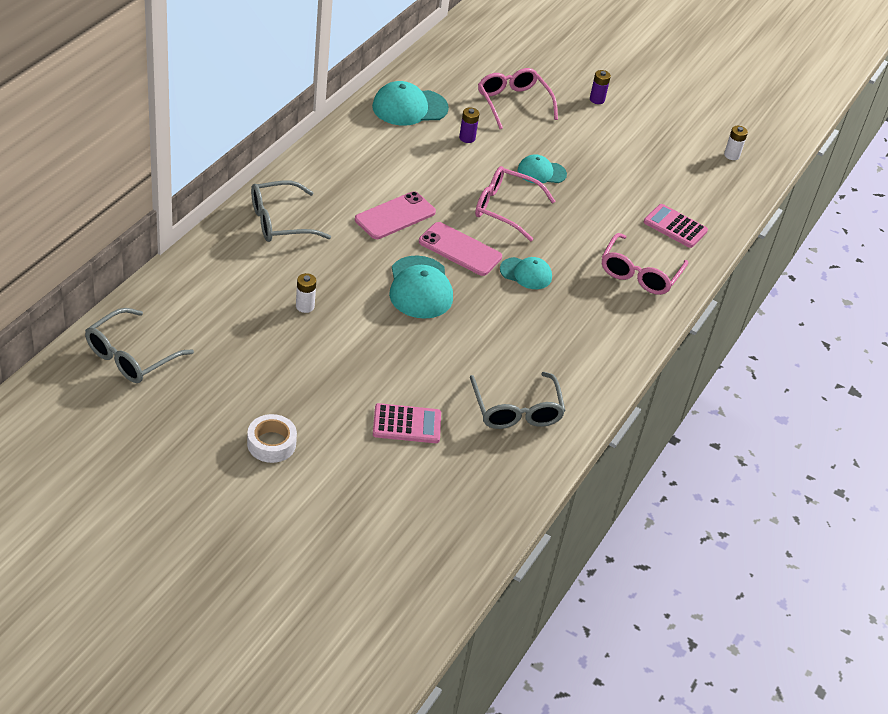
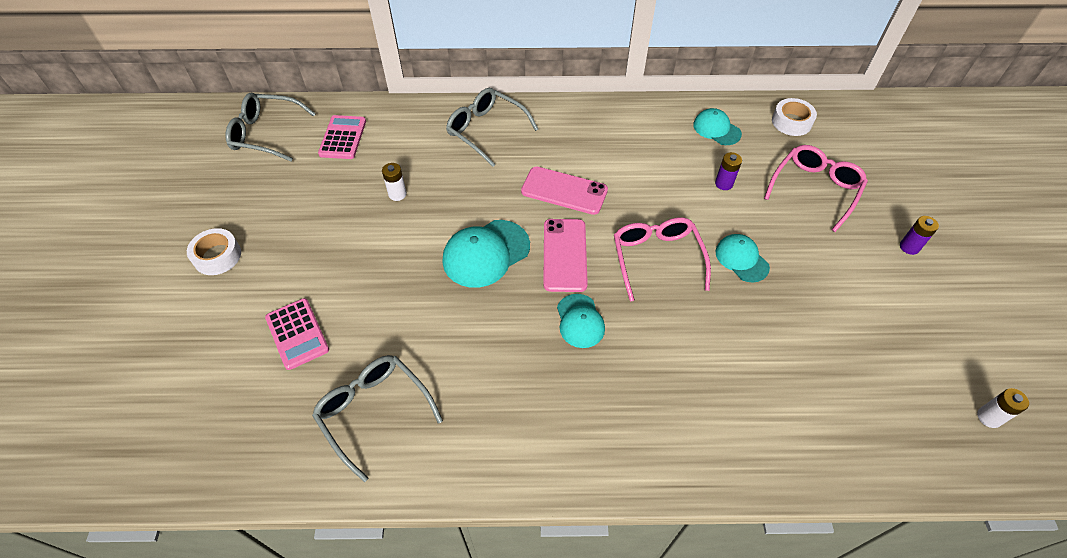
camera: 65 degrees right, 10 degrees up
(409, 107) = (716, 129): turquoise cap -> turquoise cap, size x0.63
(440, 70) = (791, 122): none -> white tape
(516, 410) = (374, 412): grey glasses -> grey glasses turned 90 degrees clockwise
(639, 273) = (679, 422): pink glasses -> none
(675, 226) = (793, 419): pink calculator -> pink calculator (343, 138)

